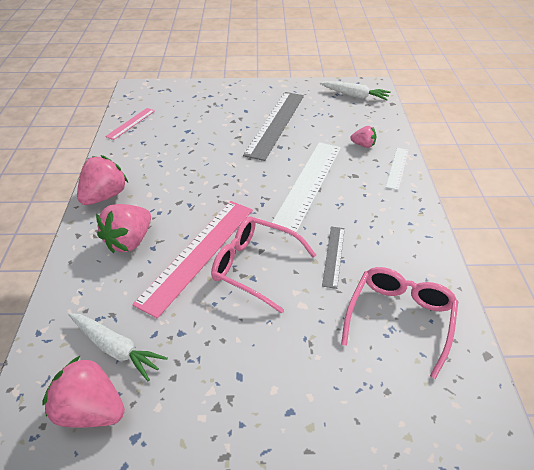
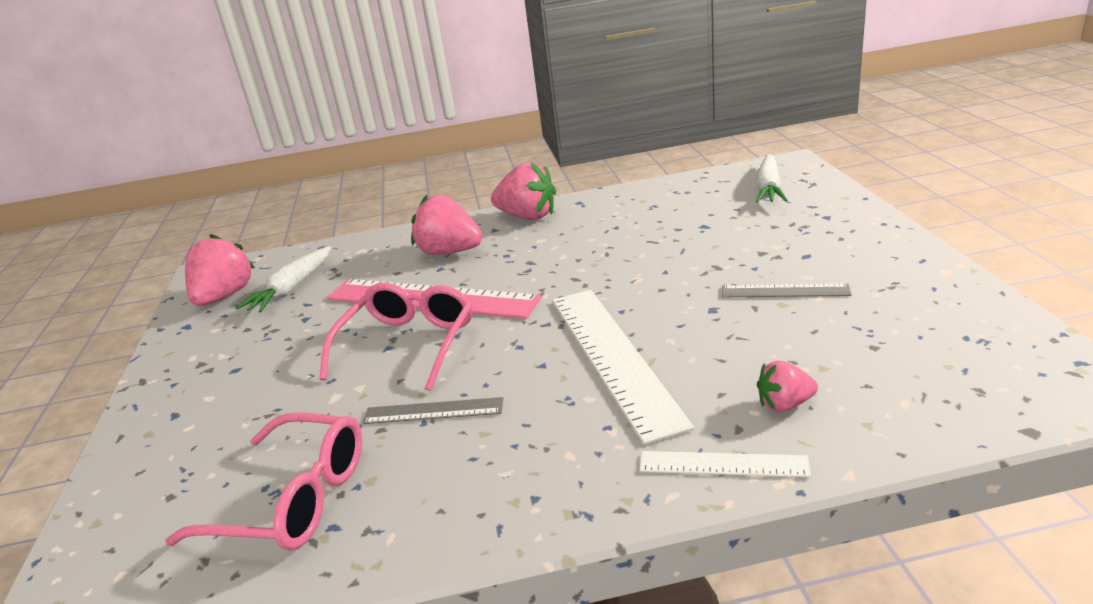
camera: 85 degrees right, 15 degrees down
(131, 123) = (693, 187): pink ruler -> none
(275, 124) = (784, 291): grey ruler -> grey ruler, size x0.50
(308, 184) = (613, 357): white ruler -> white ruler turned 60 degrees clockwise
(354, 95) = (1003, 365): white carrot -> white carrot (769, 188)
(363, 145) = (784, 404): pink strawberry -> pink strawberry turned 75 degrees clockwise

